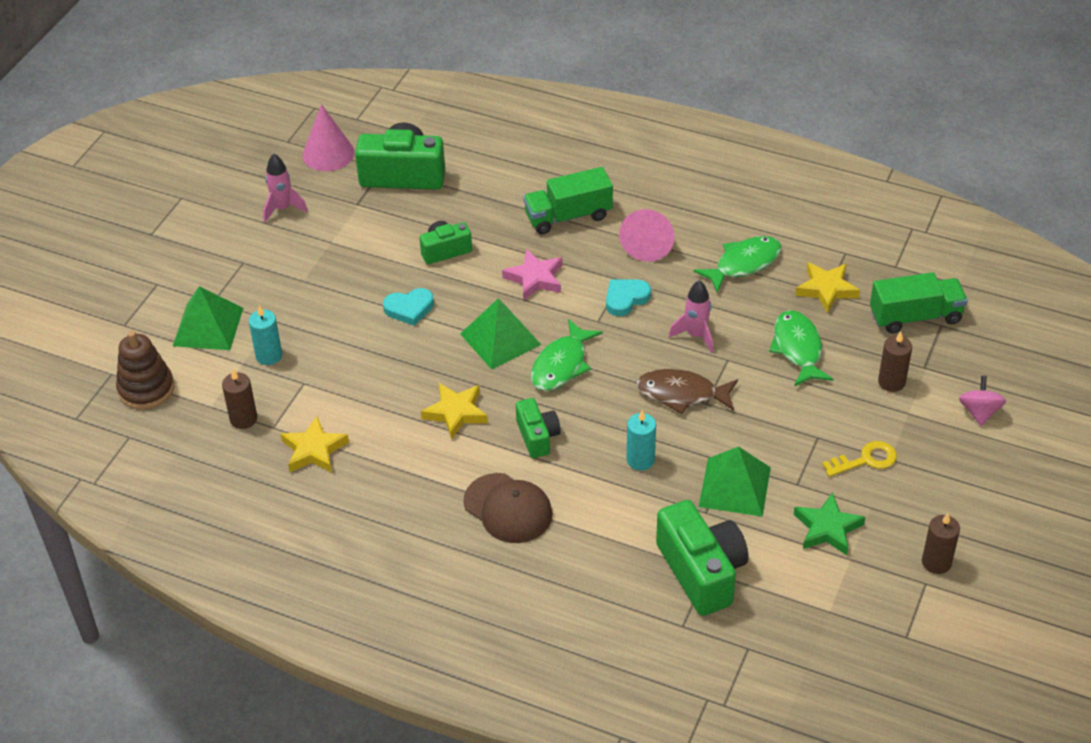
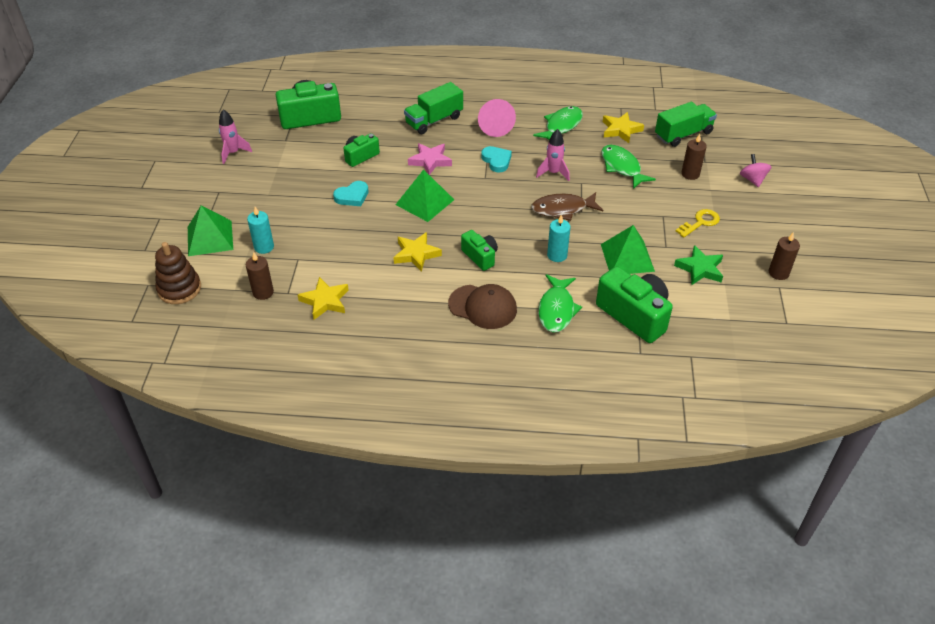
camera: 20 degrees left, 0 degrees up
(328, 153) = (251, 114): pink cone -> none
(561, 365) = (474, 209): green fish -> green fish (557, 309)
(626, 299) = (496, 161): turquoise heart -> turquoise heart turned 120 degrees clockwise

